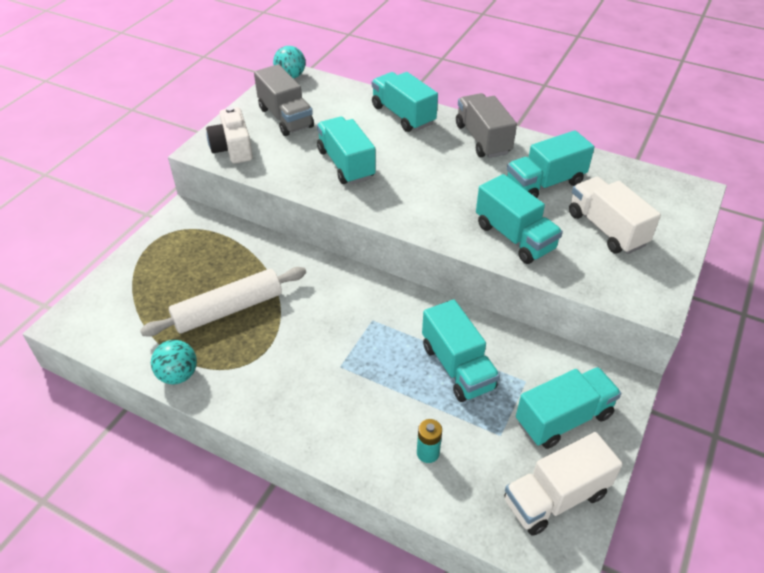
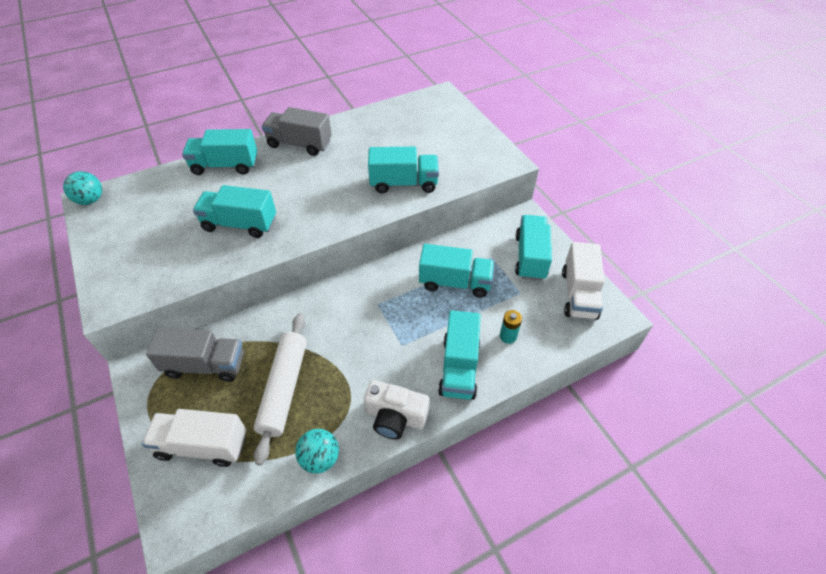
camera: 55 degrees left, 5 degrees up
(233, 148) = (133, 282): white camera -> white camera (395, 417)
(285, 117) = (139, 230): grey truck -> grey truck (205, 365)
(545, 184) = (372, 143): turquoise truck -> turquoise truck (459, 367)
(606, 229) = (436, 143): white truck -> white truck (202, 445)

